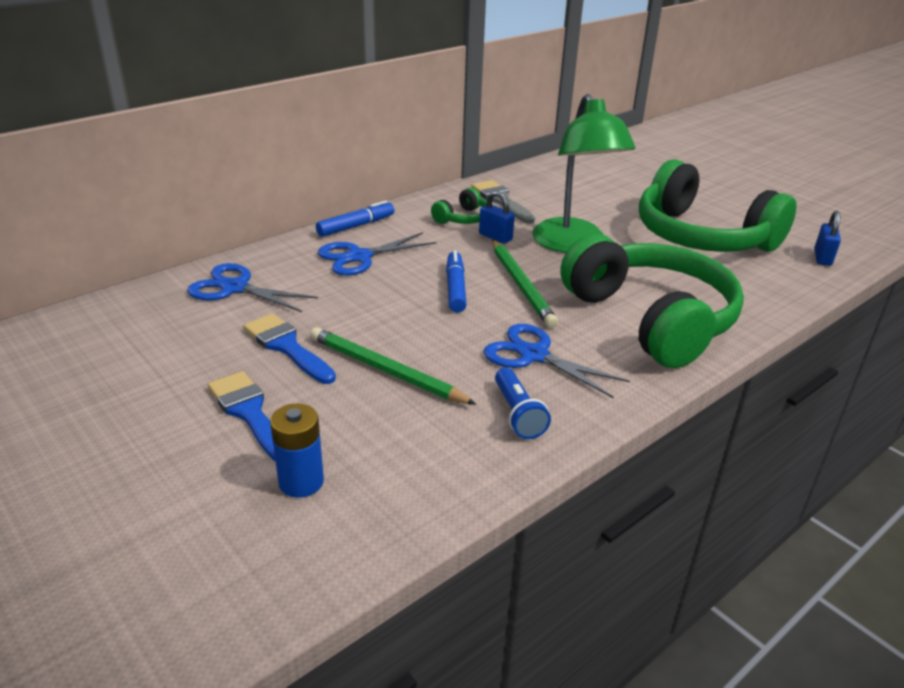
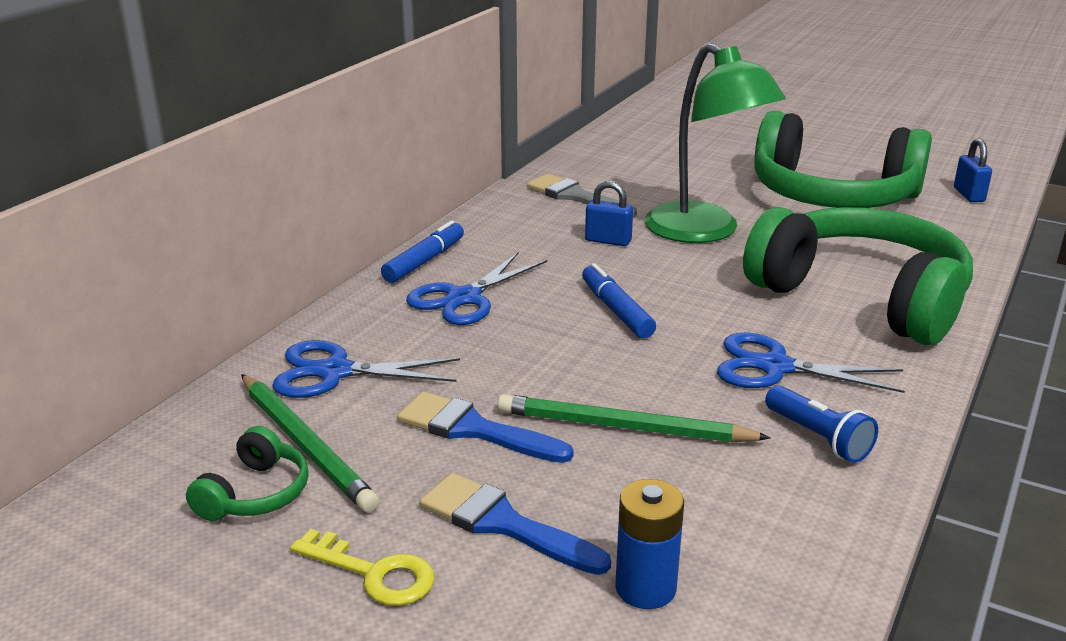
camera: 20 degrees left, 5 degrees down
(146, 422) = (374, 573): none -> yellow key
(463, 218) = (549, 226): green headphones -> green headphones (255, 494)
(521, 285) = (688, 290): green pencil -> green pencil (305, 444)

